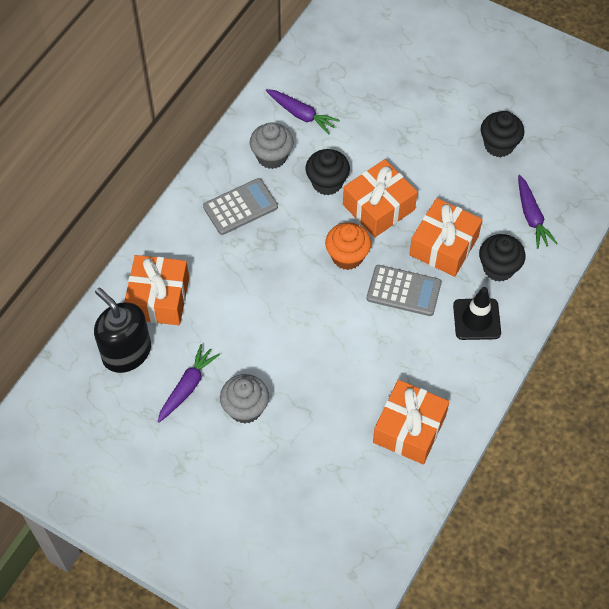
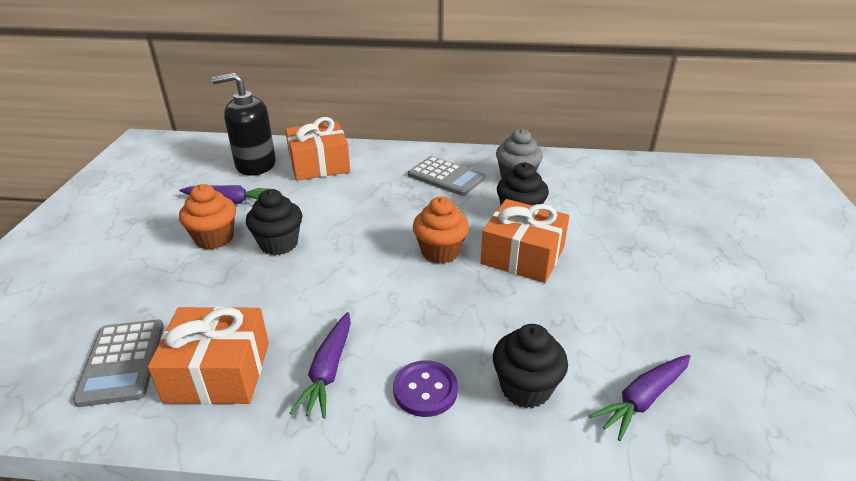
camera: 65 degrees right, 25 degrees down
(126, 352) = (255, 165): black soap dispenser -> black soap dispenser turned 120 degrees counterclockwise
(245, 408) = (214, 238): grey cupcake -> orange cupcake
(301, 115) = (581, 180): purple carrot -> purple carrot (328, 371)
(403, 291) = (424, 307): grey calculator -> grey calculator (122, 362)
(444, 246) = (516, 322): orange gift -> none
(476, 319) = (425, 390): black traffic cone -> purple button
(499, 145) = (715, 328): black cupcake -> black cupcake (279, 244)

